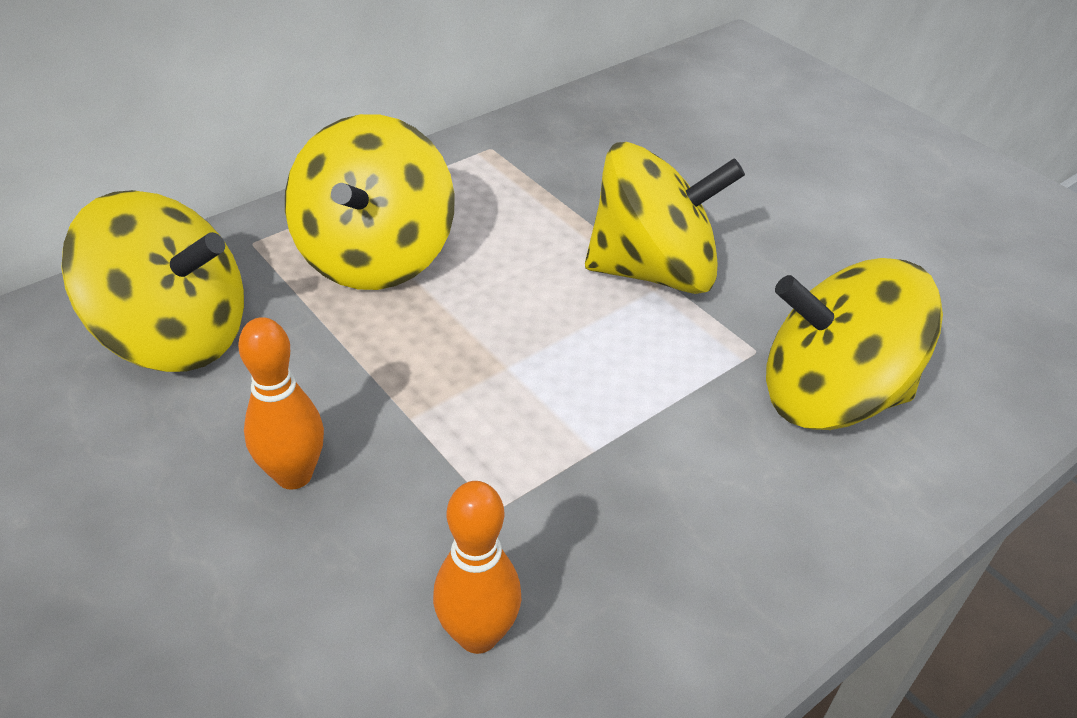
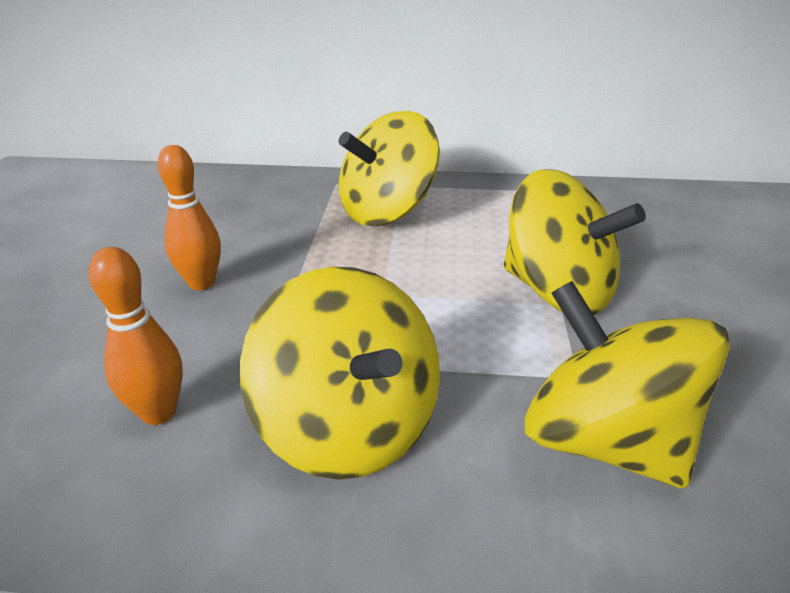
camera: 45 degrees right, 10 degrees down
(176, 335) = (246, 204): yellow spinning top -> yellow spinning top (349, 427)

